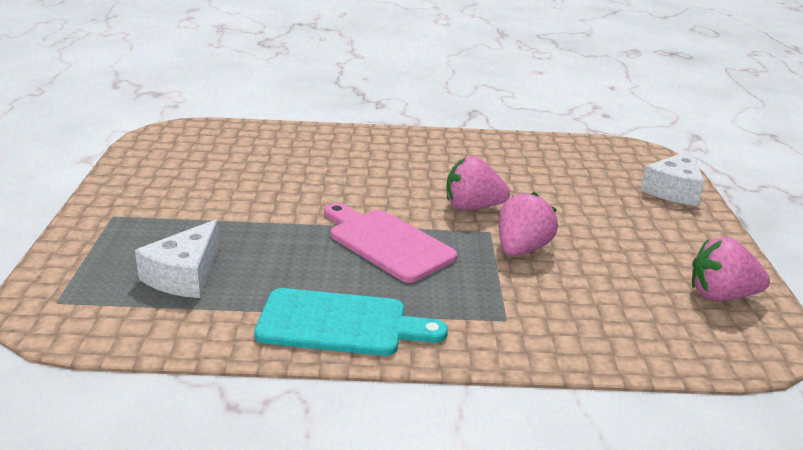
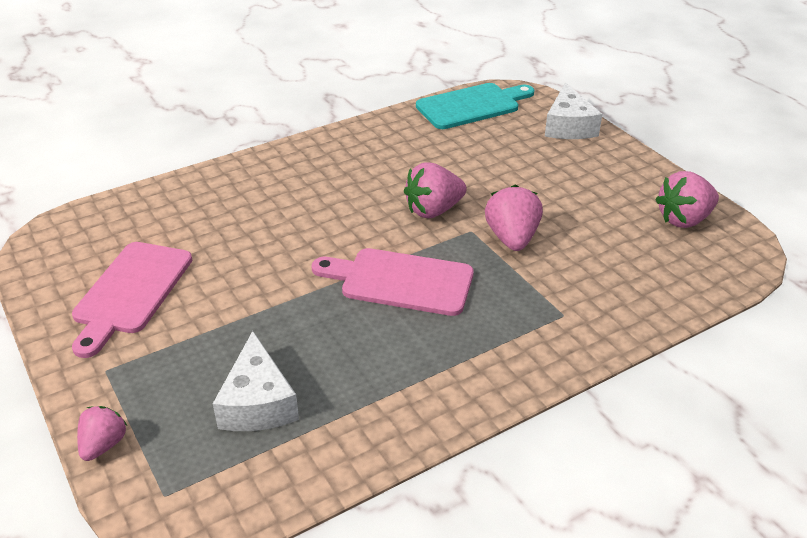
camera: 30 degrees left, 10 degrees up
(58, 256) = (103, 445): none -> pink strawberry
(184, 178) = (130, 292): none -> pink cutting board
(340, 324) = (445, 384): turquoise cutting board -> turquoise cutting board (472, 106)

